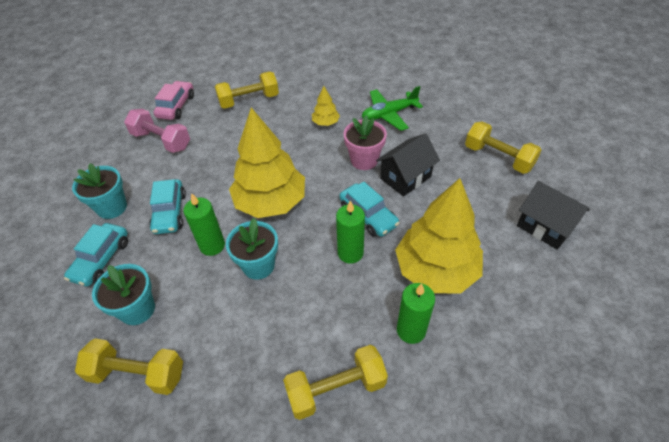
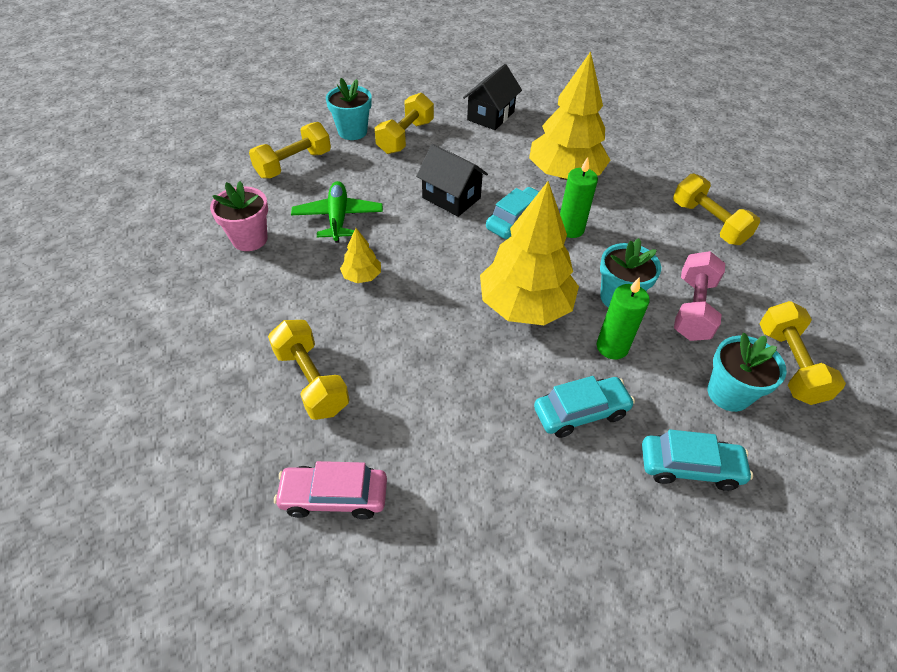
camera: 105 degrees left, 0 degrees up
(112, 207) = (601, 498): turquoise flower pot -> turquoise flower pot (352, 131)
(161, 141) = (435, 485): pink dumbbell -> pink dumbbell (693, 309)
(364, 160) = (430, 232): pink flower pot -> pink flower pot (249, 239)
(389, 114) = (338, 218): green plane -> green plane turned 150 degrees counterclockwise
(411, 330) = (632, 186): green candle -> none
(456, 94) = (294, 164): none -> yellow dumbbell

